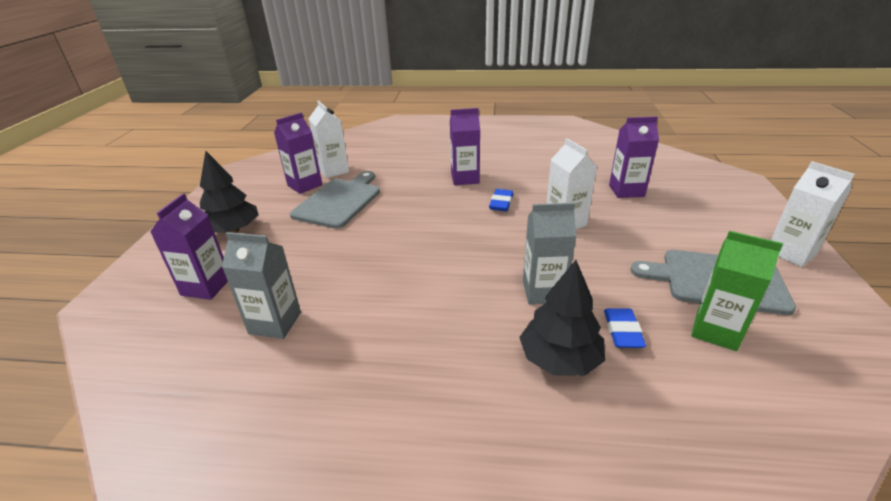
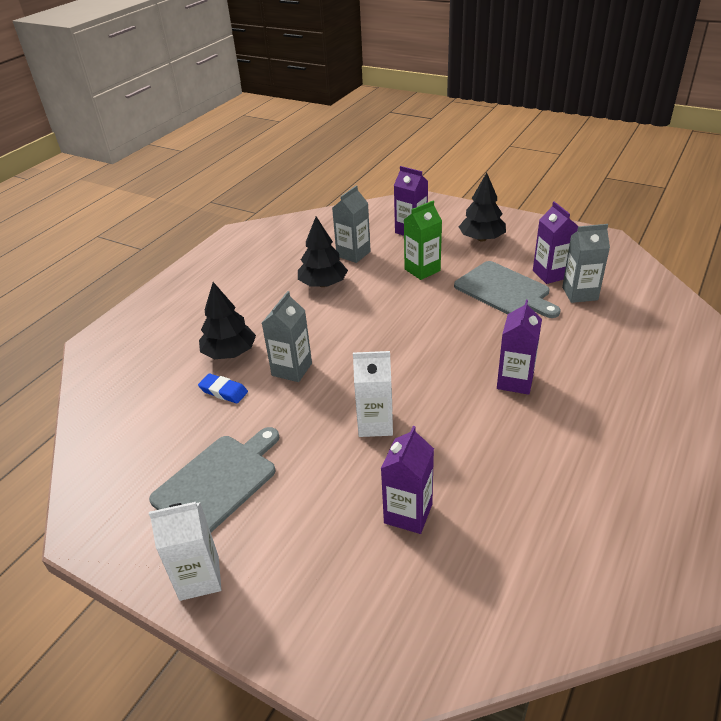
camera: 115 degrees right, 5 degrees up
(334, 170) = (580, 293): white carton -> grey carton
(363, 327) = (323, 284): none -> black tree
(501, 203) = (441, 391): blue eraser -> none
(716, 331) = (181, 440): green carton -> green carton (422, 270)

